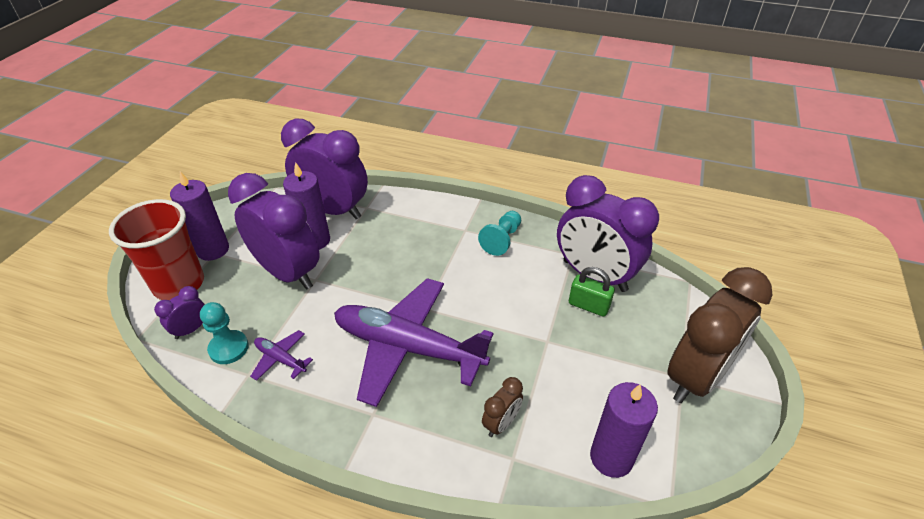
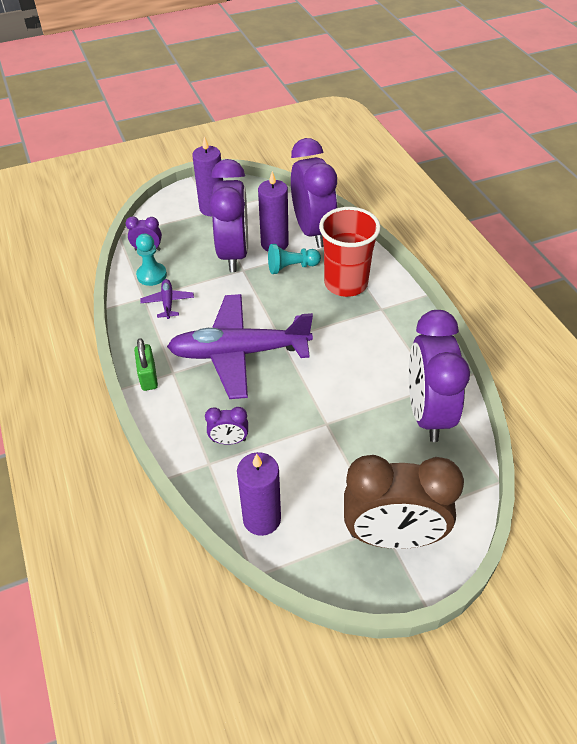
camera: 50 degrees right, 5 degrees up
(179, 284) = (172, 218): red cup -> red cup (346, 283)
(407, 347) = (238, 353): purple plane -> purple plane turned 75 degrees counterclockwise
(501, 423) = (229, 440): brown clock -> purple clock
(502, 240) = (397, 335): turquoise pawn -> turquoise pawn (291, 267)
(588, 305) = (390, 428): green padlock -> green padlock (148, 377)

